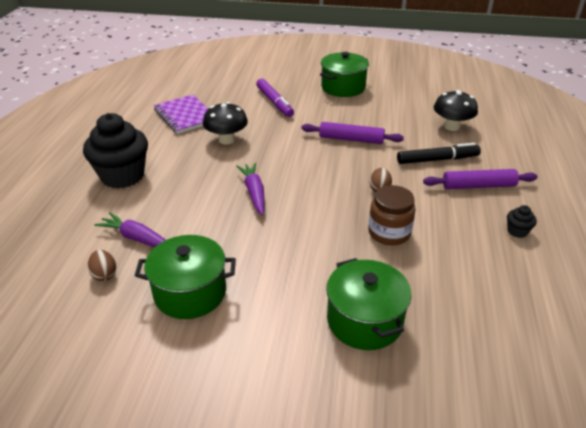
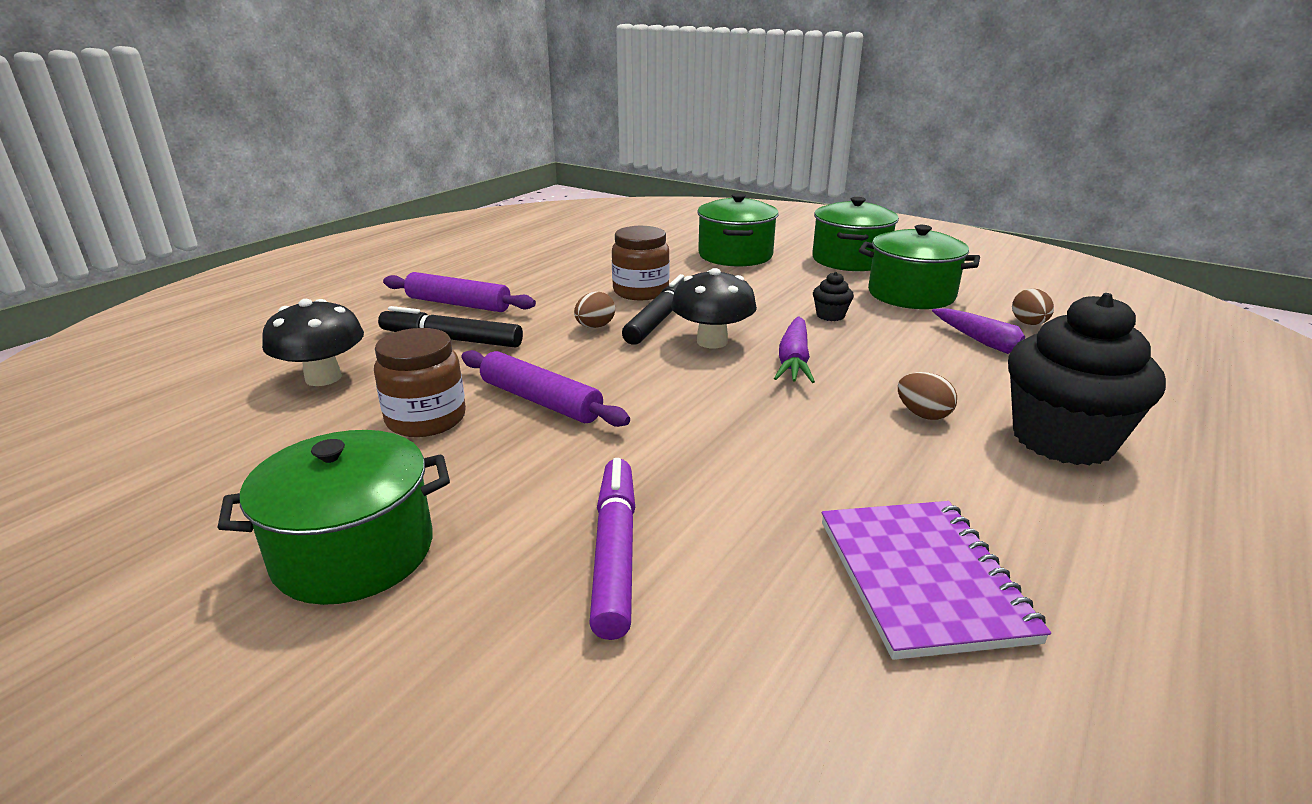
camera: 155 degrees left, 10 degrees down
(184, 174) = (923, 414): none -> brown egg
(226, 140) = (812, 465): black mushroom -> black mushroom (712, 341)
(253, 349) = (850, 260): none -> green pot
(350, 206) = (659, 319): none -> black marker
(382, 122) = (426, 419): none -> brown jar
(517, 231) = (498, 268): black cupcake -> black cupcake (830, 315)

